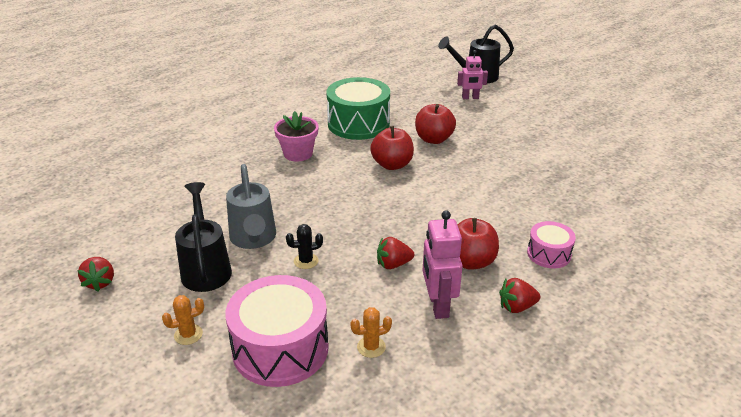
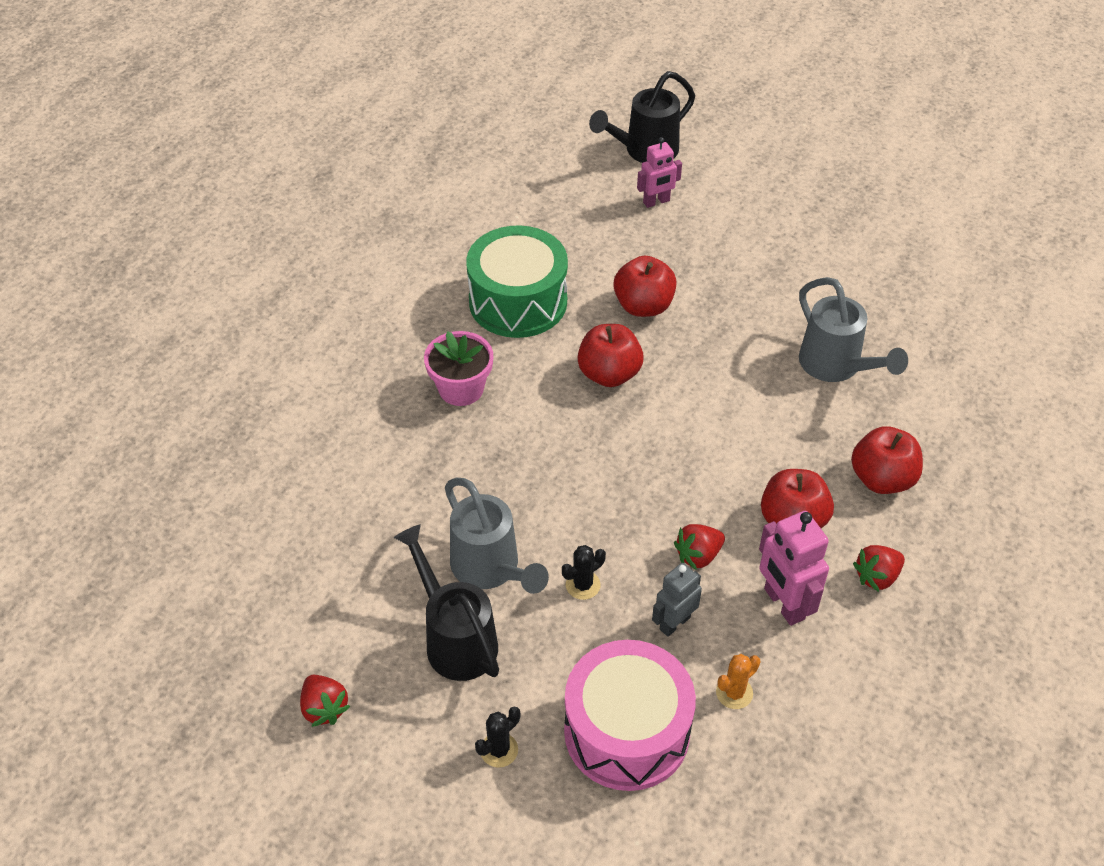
camera: 20 degrees left, 15 degrees up
(188, 334) = (499, 750): orange cactus -> black cactus
(354, 296) = (674, 623): none -> grey robot
(545, 190) = (836, 366): none -> grey watering can
(549, 254) = (882, 479): pink drum -> red apple

